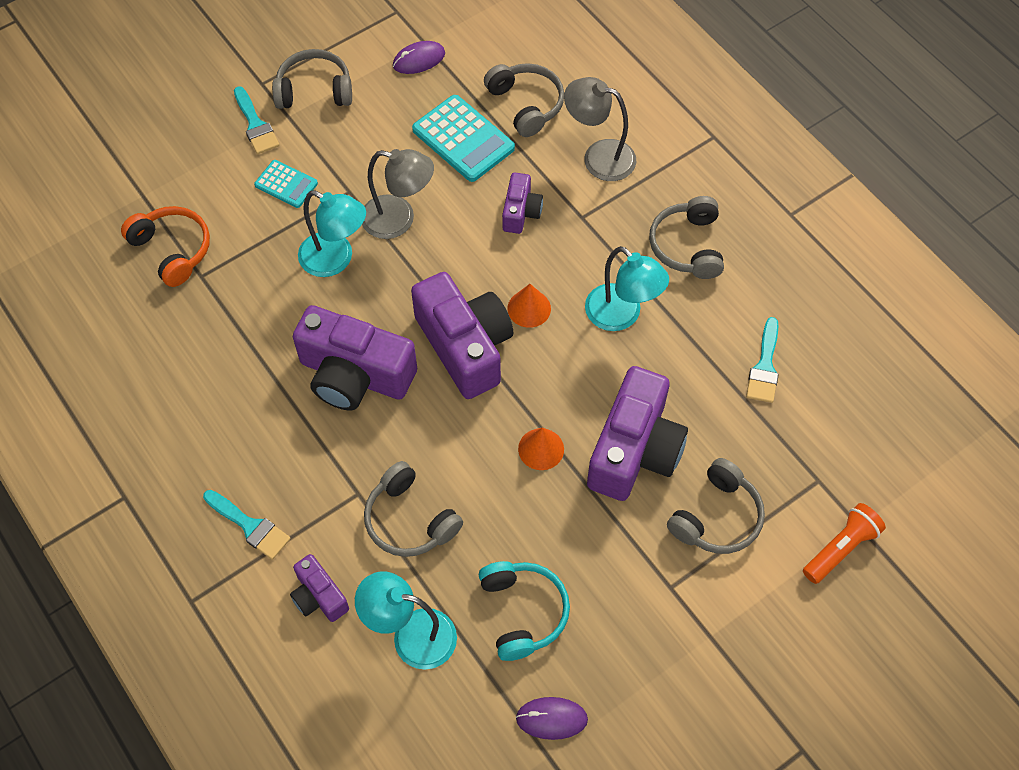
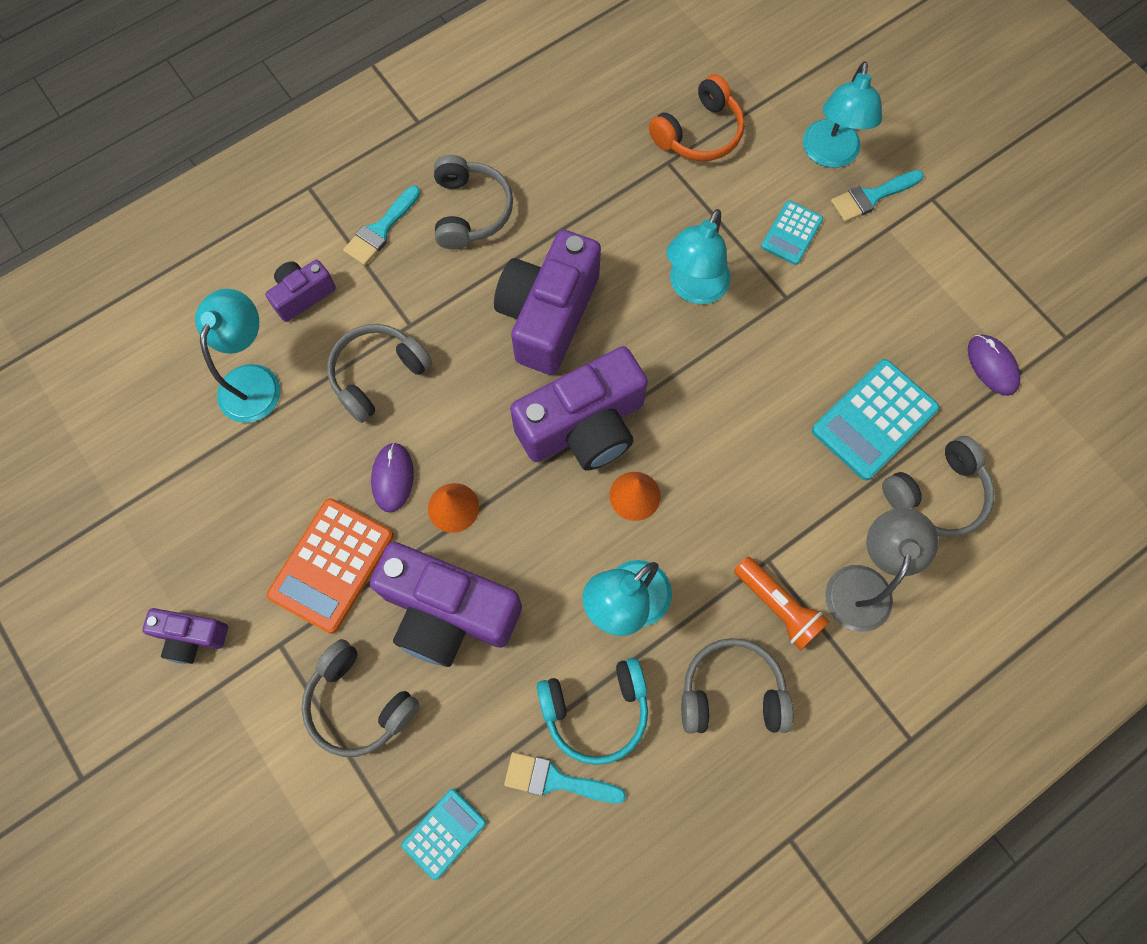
camera: 90 degrees right, 10 degrees up
(209, 152) = (829, 155): none -> turquoise lamp
(314, 90) = (929, 253): grey headphones -> grey headphones (470, 211)
(399, 219) = (751, 351): grey lamp -> none
(521, 212) = (771, 487): purple camera -> purple camera (191, 637)
(523, 612) = (267, 487): turquoise headphones -> turquoise headphones (596, 711)
(551, 718) = (153, 515): purple mouse -> purple mouse (393, 478)
(597, 548) = (332, 565): none -> orange calculator
(813, 446) = (444, 833): none -> turquoise calculator
(840, 548) = (309, 853): orange flashlight -> orange flashlight (778, 606)

